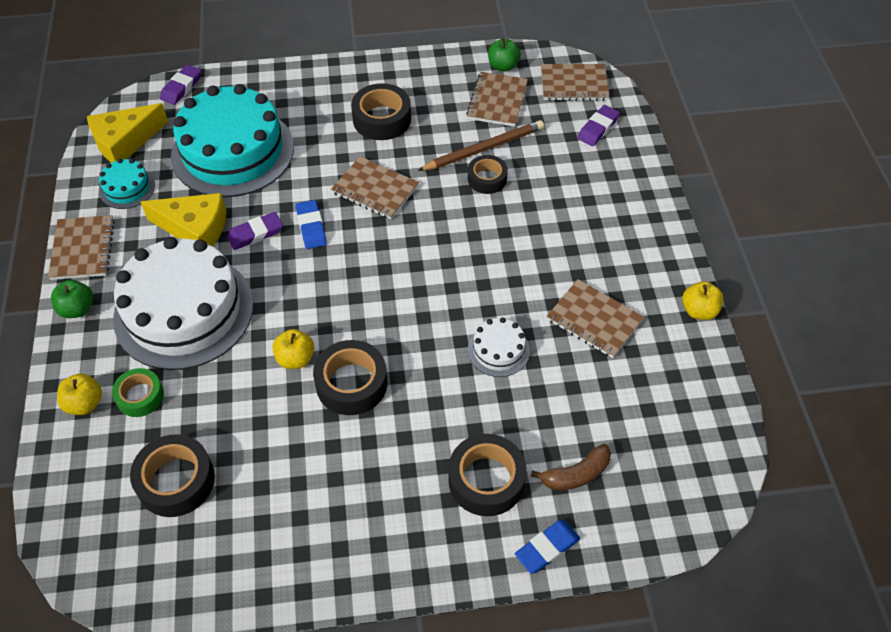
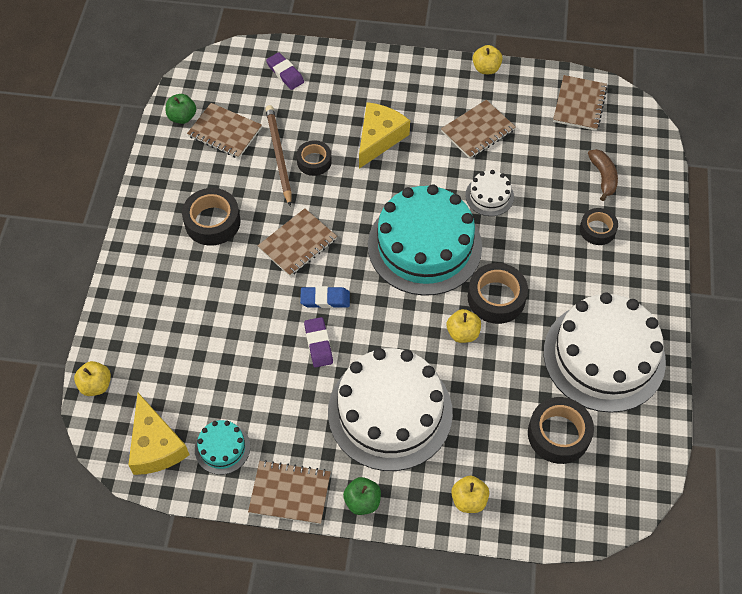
camera: 75 degrees left, 5 degrees up
(140, 396) = (472, 455): green tape -> none
(181, 87) = (96, 385): purple eraser -> yellow apple
(195, 228) = (295, 393): yellow cheese -> yellow cheese (379, 138)
(233, 151) = (207, 349): turquoise cake -> turquoise cake (424, 246)
(293, 516) = (604, 356): none -> white cake
(486, 480) = (597, 230): black tape -> black tape, size x0.64
(547, 548) = (654, 208): blue eraser -> none
(574, 84) = (227, 74): brown notebook -> brown notebook (579, 104)

